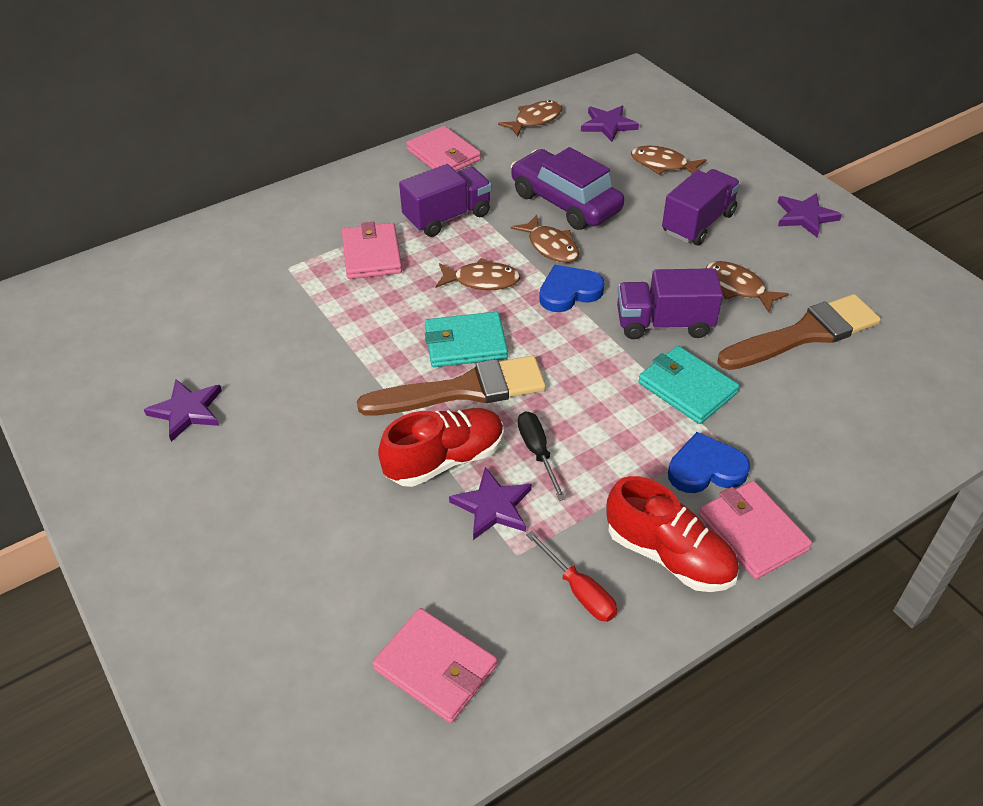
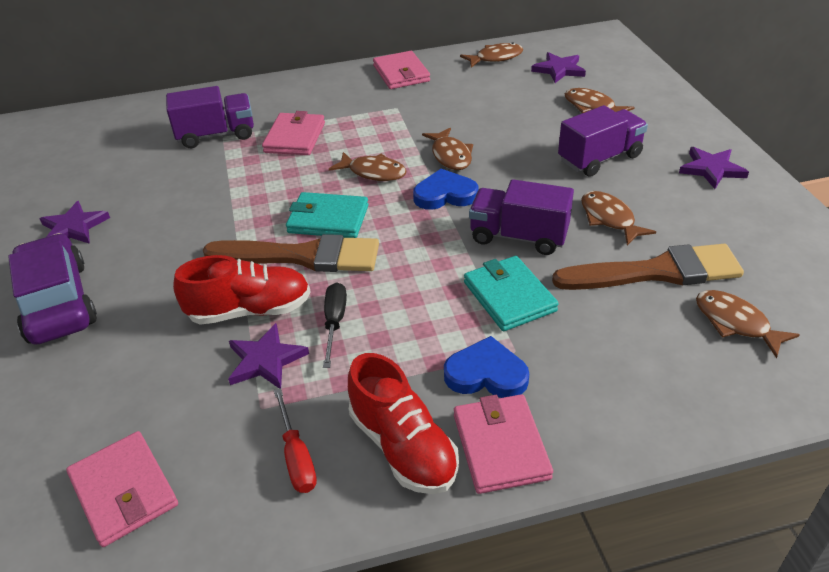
camera: 20 degrees right, 5 degrees down
(447, 217) = (375, 119): purple truck -> purple truck (216, 135)
(565, 202) = (484, 123): purple car -> purple car (57, 302)
(892, 369) = (735, 323): none -> brown fish

